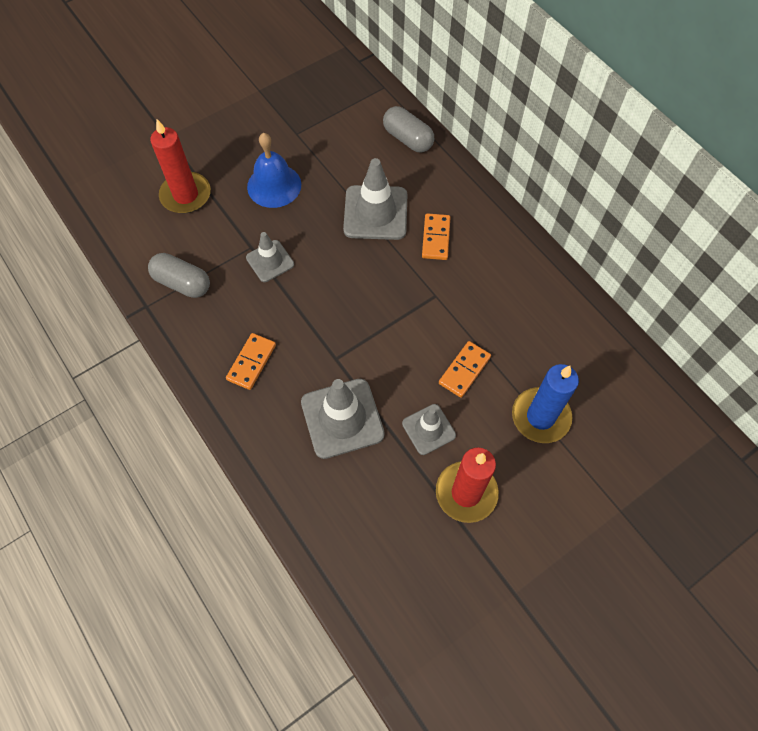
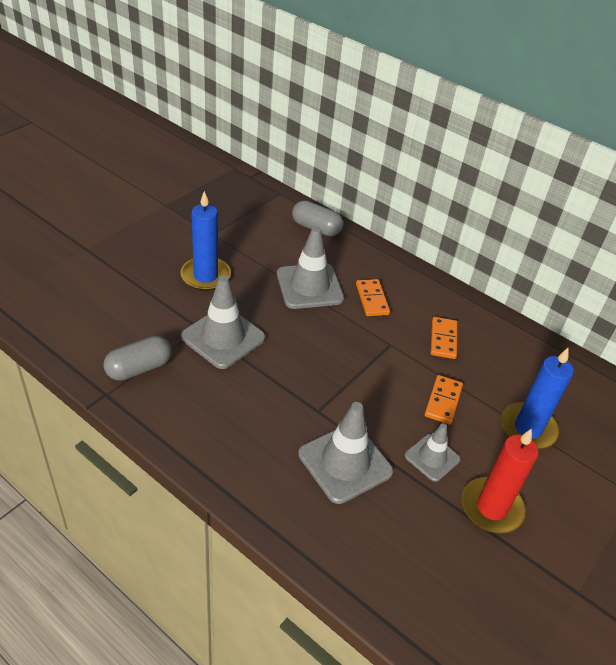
camera: 20 degrees left, 20 degrees down
(182, 283) = (139, 368): grey capsule -> grey capsule turned 45 degrees counterclockwise
(186, 195) = (119, 293): red candle -> none
(251, 362) = (235, 428): orange domino -> orange domino (443, 339)
(270, 261) = (223, 337): grey traffic cone -> grey traffic cone, size x1.68
(274, 185) = (205, 276): blue bell -> blue candle

